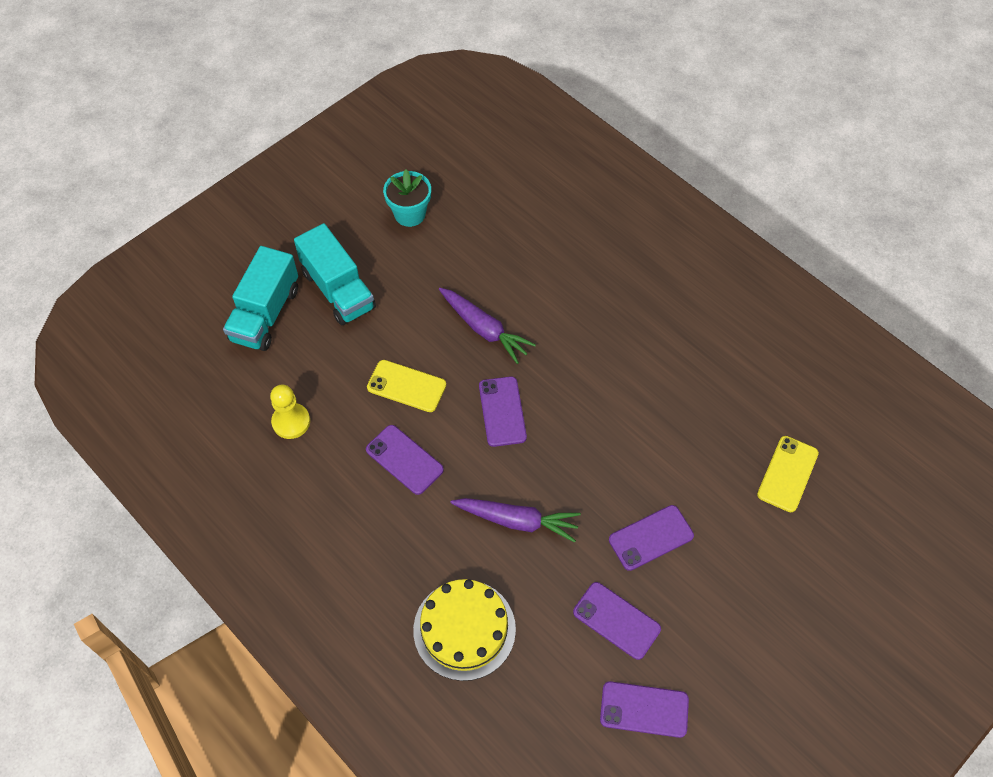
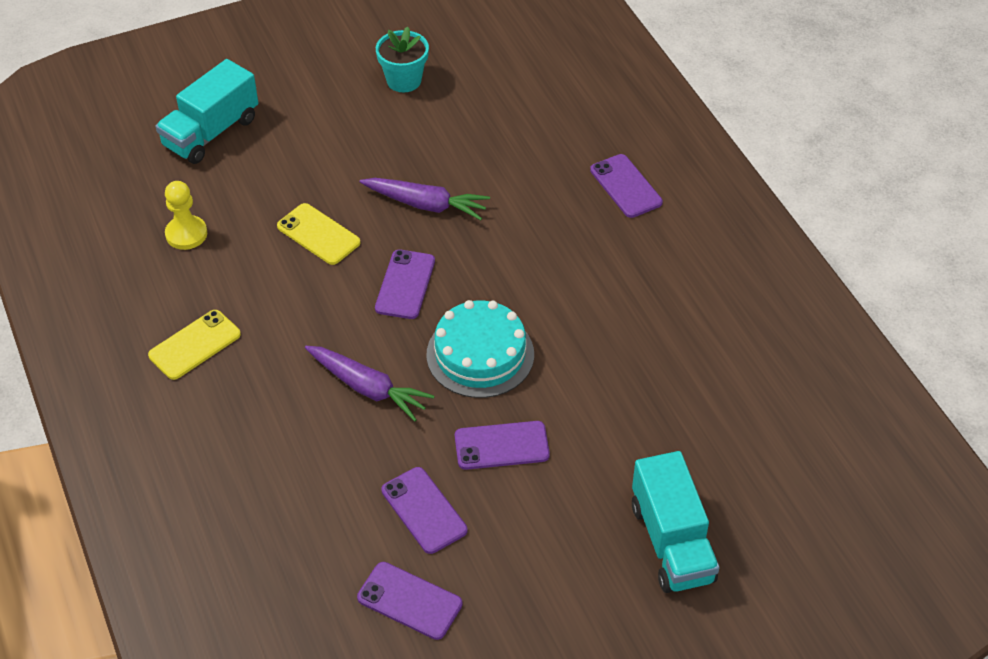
camera: 20 degrees right, 10 degrees down
(338, 290) = (295, 130): turquoise truck -> turquoise truck (672, 542)
(404, 459) = (281, 299): purple phone -> purple phone (626, 186)
(464, 629) = (262, 469): yellow cake -> none
(484, 329) = (426, 205): purple carrot -> purple carrot turned 45 degrees counterclockwise
(594, 458) = (480, 354): none -> turquoise cake
(787, 474) = (685, 431): yellow phone -> yellow phone (195, 345)

